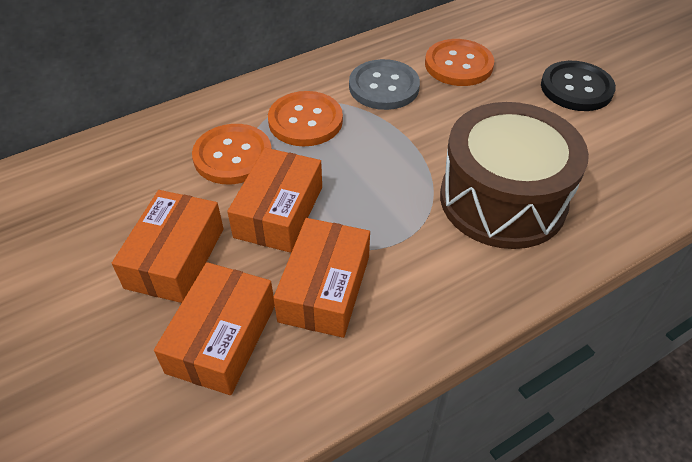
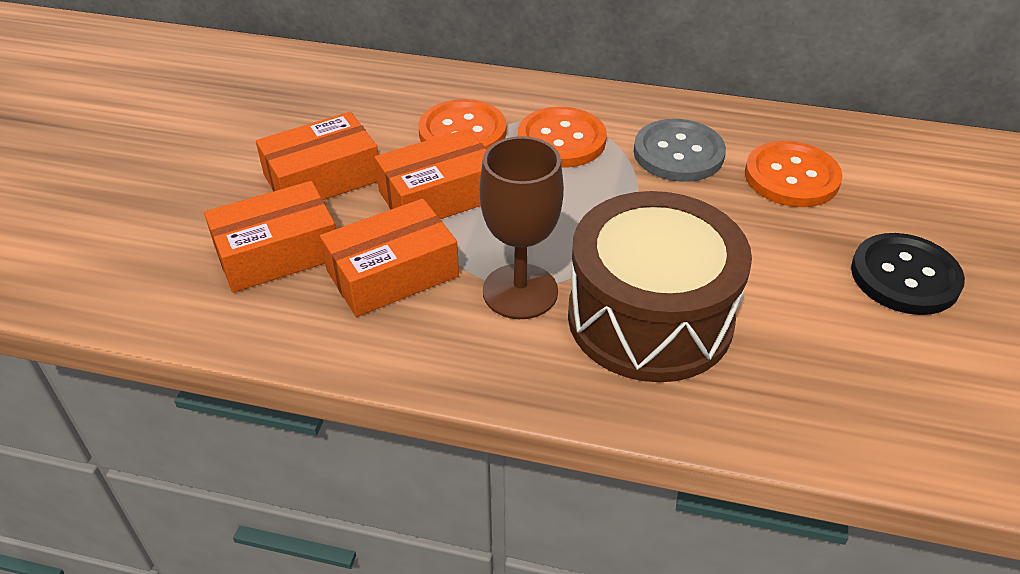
camera: 45 degrees right, 5 degrees down
(416, 238) = (520, 291): none -> brown goblet

